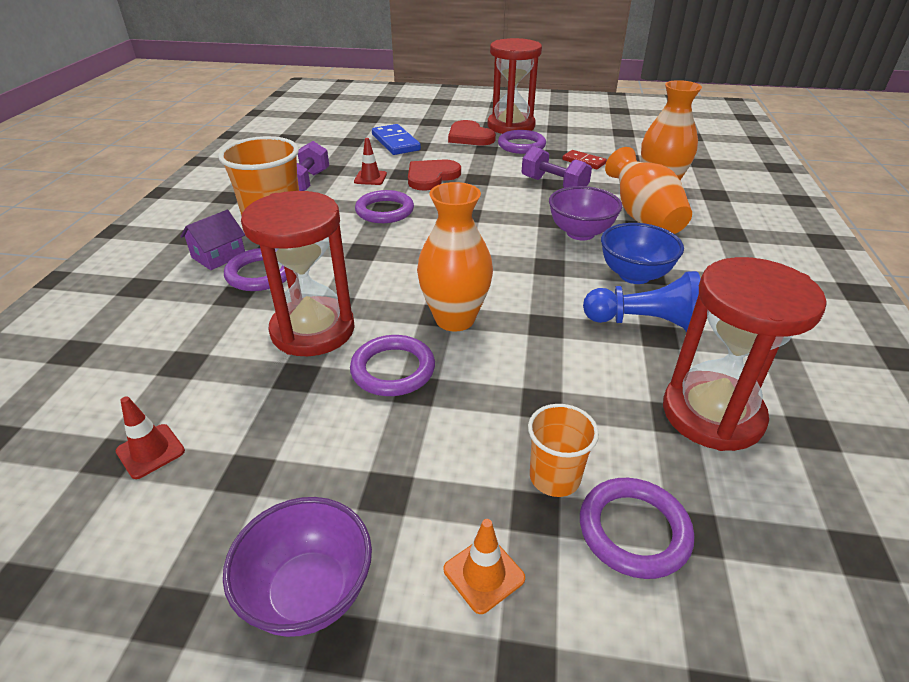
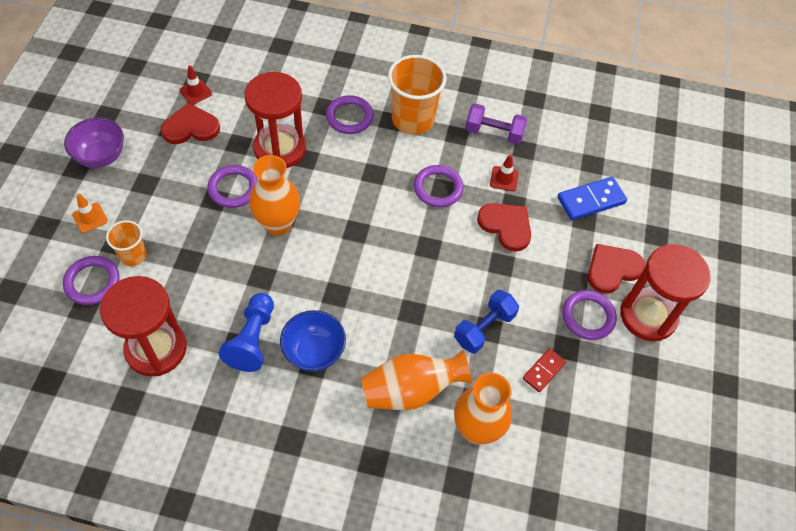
camera: 90 degrees right, 20 degrees up
(218, 256) = (376, 92): purple house -> none
(246, 444) = (190, 127): none -> red heart
(554, 185) = (484, 328): purple dumbbell -> blue dumbbell
(580, 233) = (386, 329): purple bowl -> none

